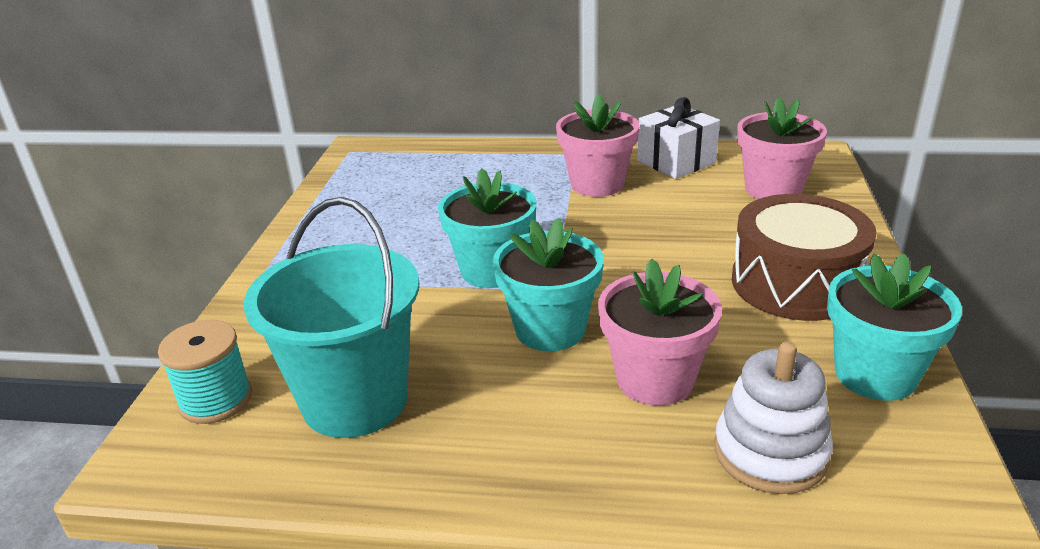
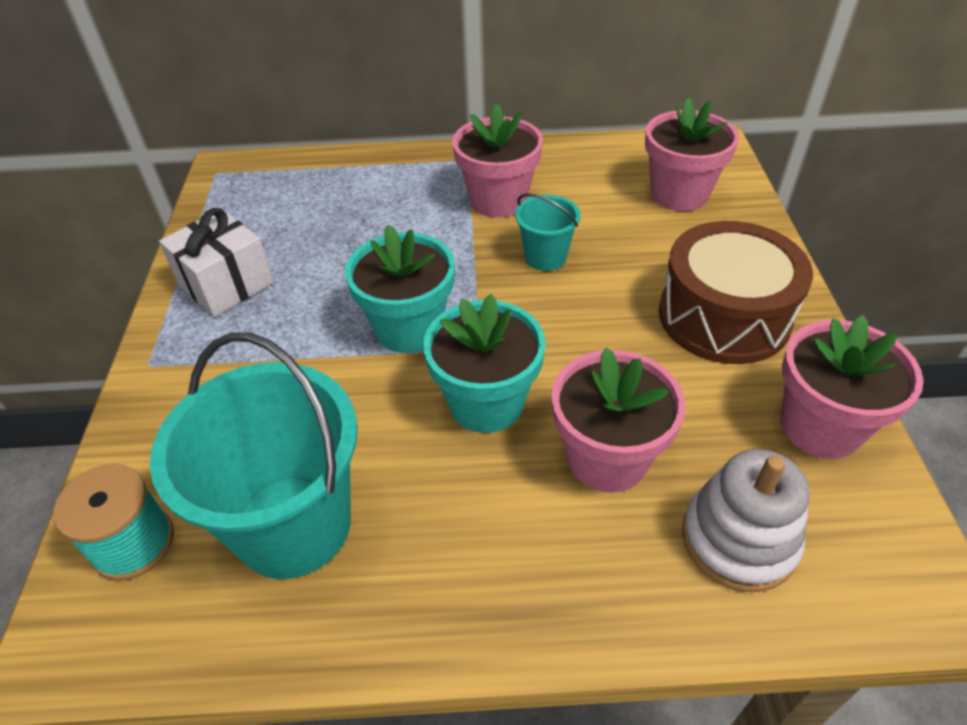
camera: 10 degrees left, 15 degrees up
(631, 228) = (545, 257): none -> turquoise bucket
(676, 162) = (574, 164): white gift -> white gift (226, 284)
(875, 374) = (820, 426): turquoise flower pot -> pink flower pot

